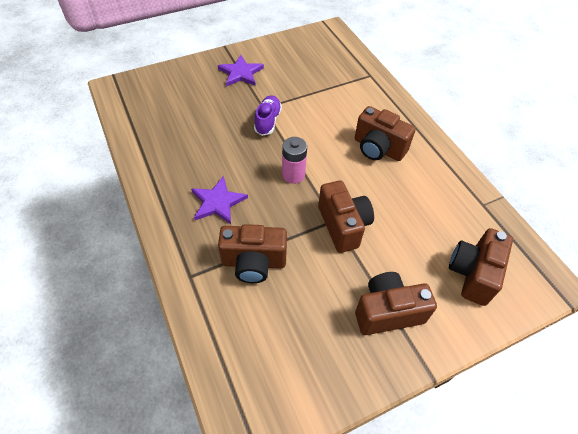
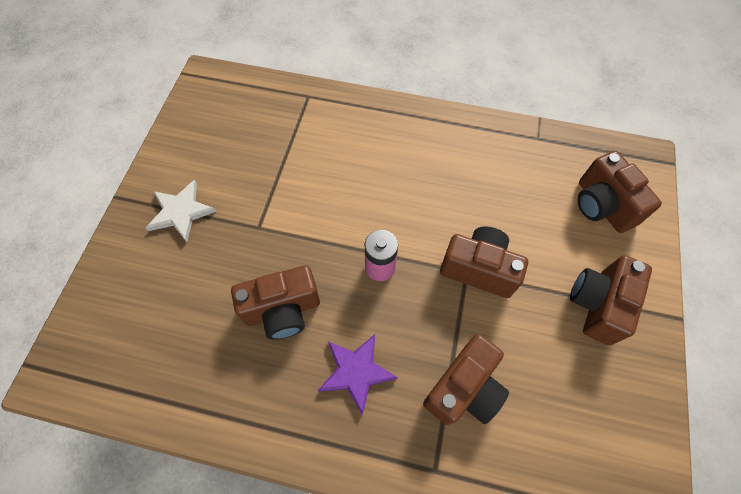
camera: 50 degrees left, 10 degrees up
(241, 73) = (181, 212): purple star -> white star
(268, 121) = (283, 238): purple shoe -> none
(378, 148) = (409, 166): brown camera -> brown camera (283, 310)

